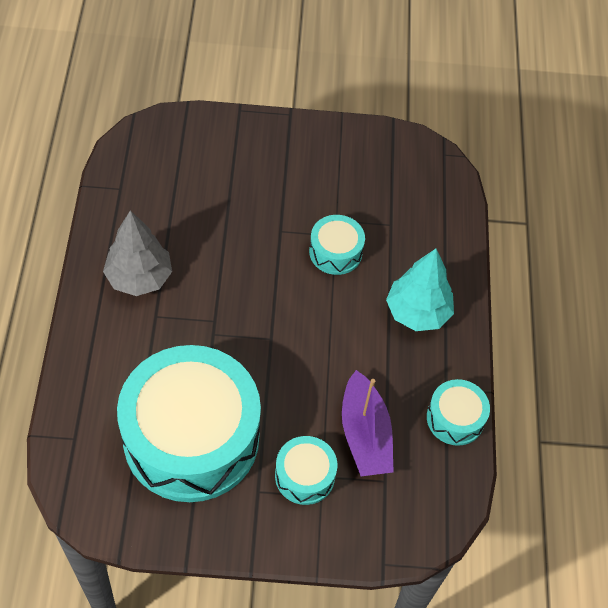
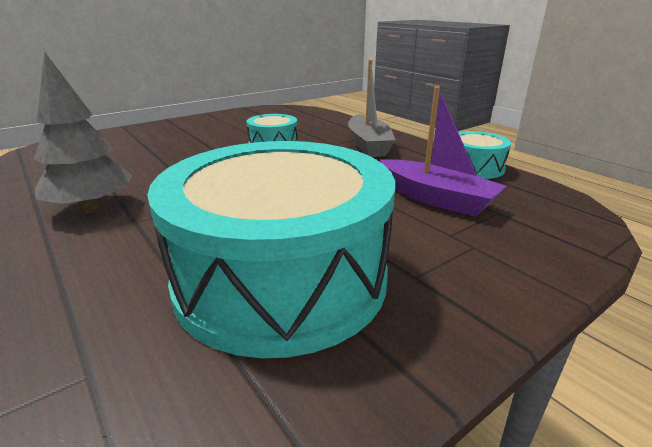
camera: 35 degrees left, 30 degrees down
(304, 476) = (437, 242): turquoise drum -> none
(417, 312) = (368, 145): turquoise tree -> grey boat

